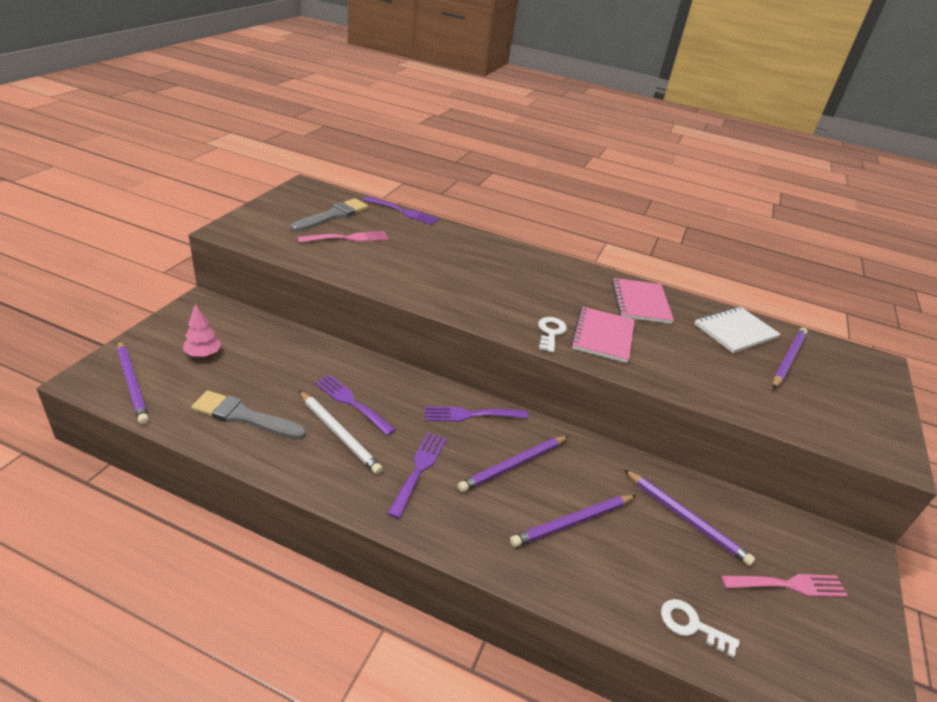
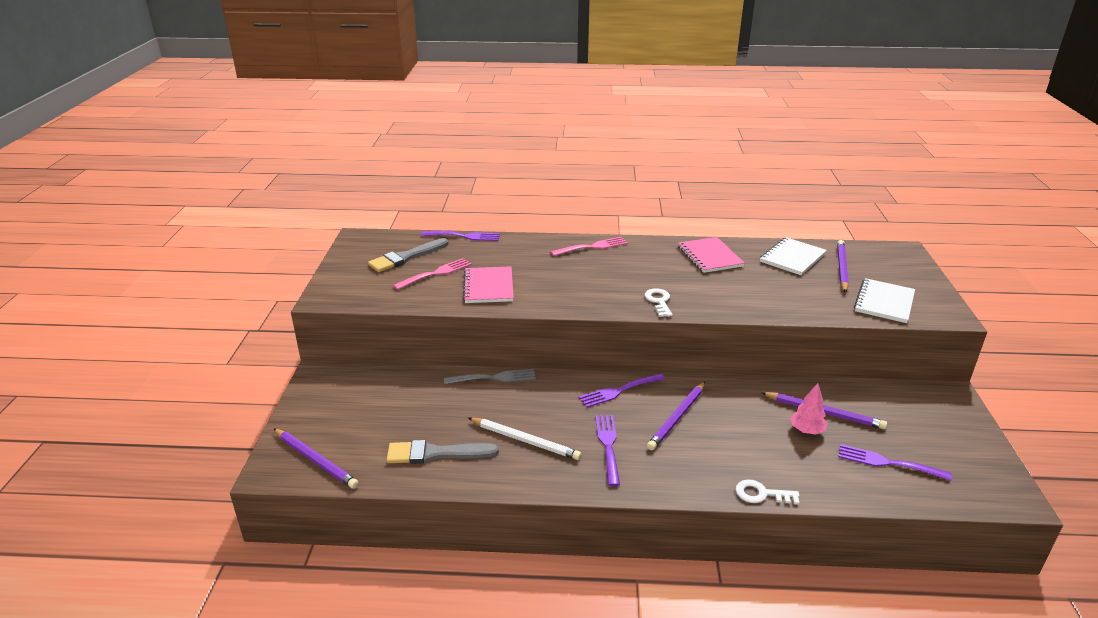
camera: 15 degrees left, 5 degrees down
(203, 354) = (358, 416): pink tree -> pink tree (806, 430)
(333, 215) = (406, 257): grey brush -> grey brush turned 150 degrees counterclockwise
(352, 403) = (517, 413): purple fork -> purple fork (888, 463)
(356, 359) = (494, 378): none -> grey fork
(573, 522) = (747, 443): purple pencil -> none
(603, 336) = (699, 292): pink notebook -> pink notebook (488, 286)
(691, 625) = (869, 482): white key -> white key (761, 494)
(788, 585) = (916, 433): pink fork -> pink fork (592, 247)
(817, 415) = (884, 302): none -> white notebook

